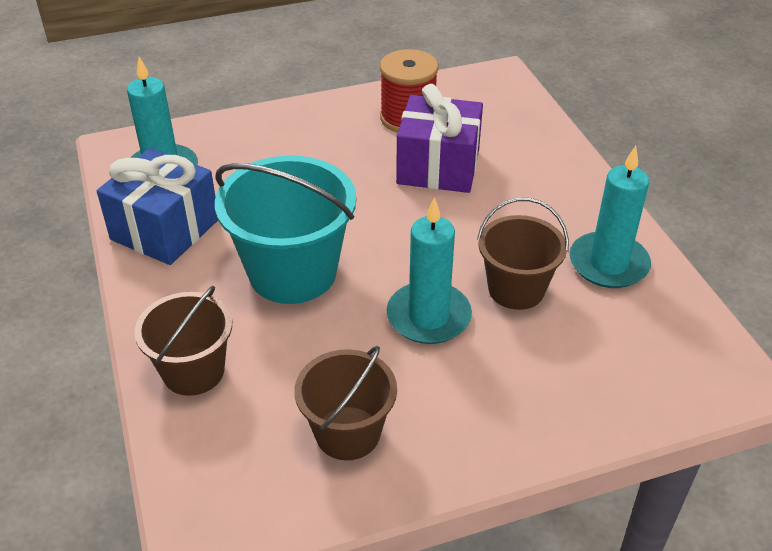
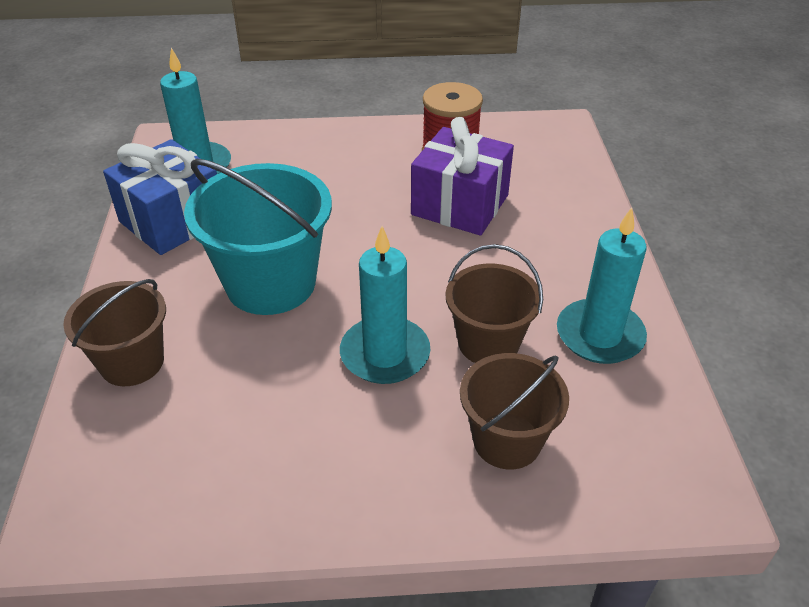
camera: 15 degrees right, 0 degrees up
(348, 433) = (249, 458): brown bucket -> brown bucket (507, 441)

